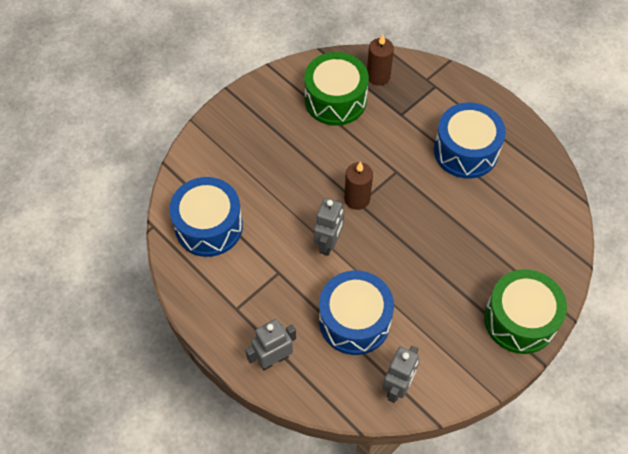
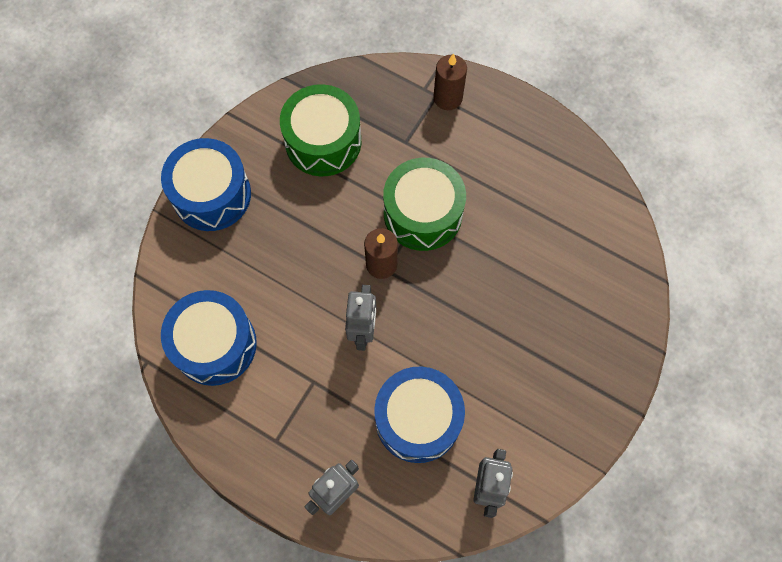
camera: 15 degrees left, 10 degrees up
(378, 76) = (366, 98): brown candle -> brown candle (448, 98)
(465, 151) = (492, 171): blue drum -> blue drum (212, 195)
(519, 320) = (603, 368): green drum -> green drum (423, 214)

